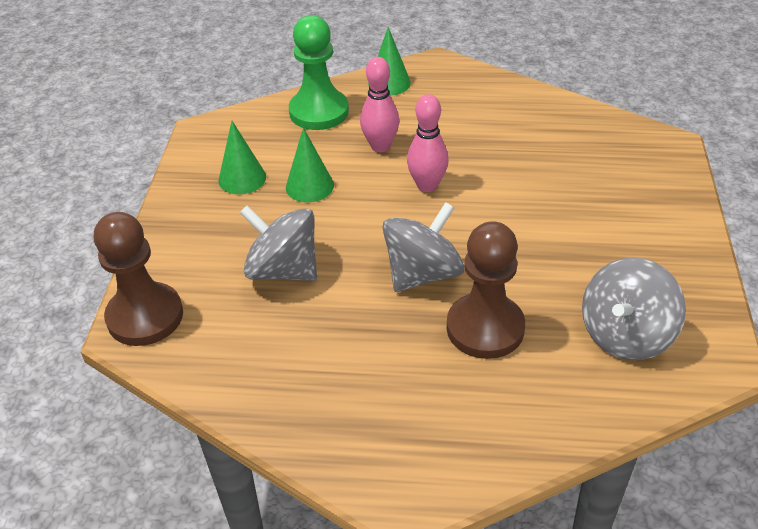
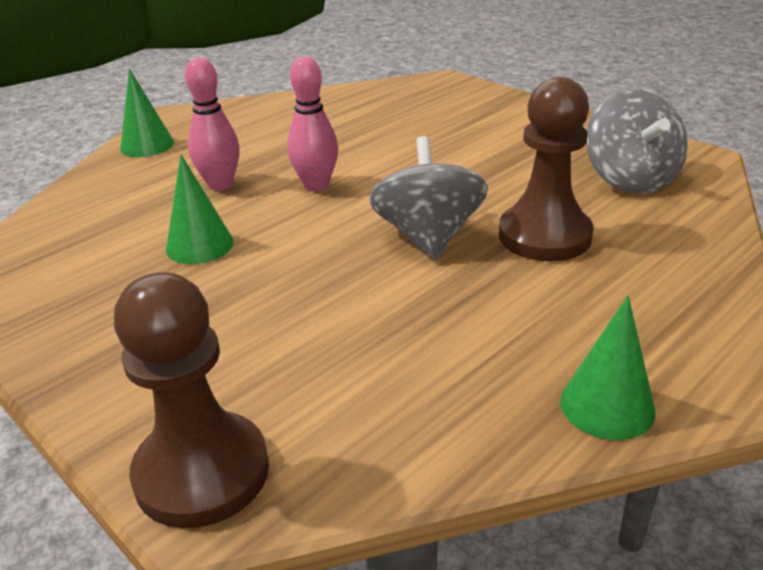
camera: 50 degrees left, 10 degrees down
(242, 178) = (105, 282): green cone -> green cone (607, 406)
(283, 270) = (295, 317): grey spinning top -> none
(319, 112) = (105, 194): green pawn -> none

